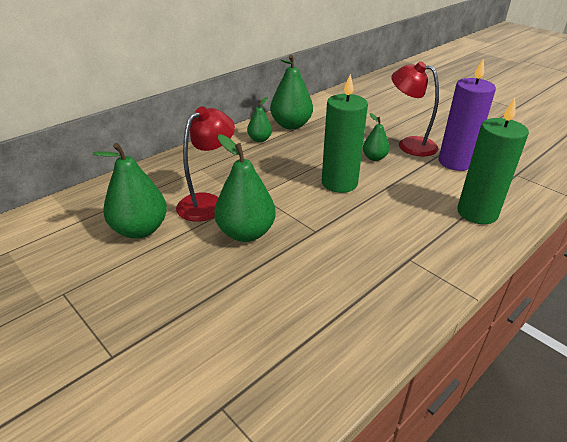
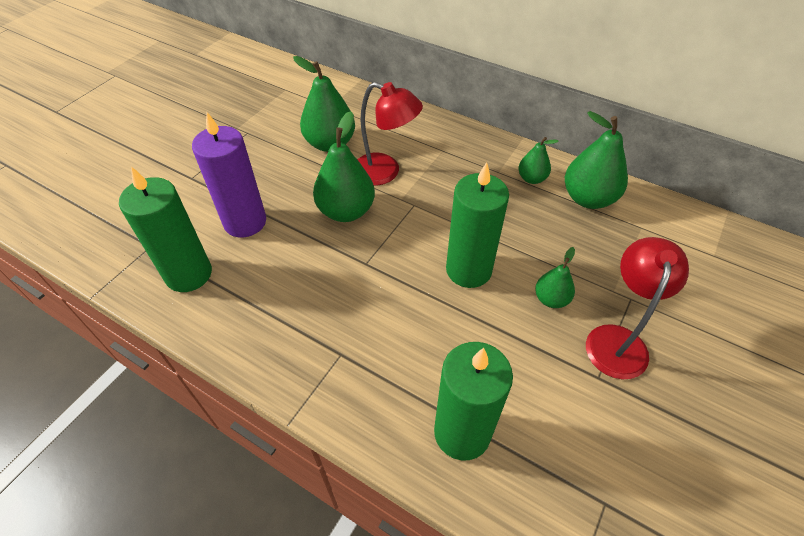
camera: 75 degrees right, 15 degrees up
(285, 365) = (189, 274): none -> green candle
(455, 162) = (595, 405): purple candle -> purple candle (245, 222)

